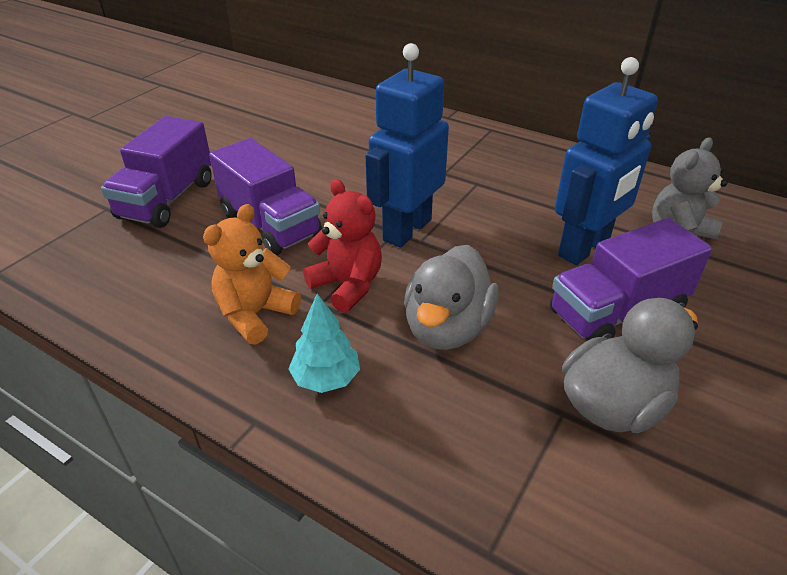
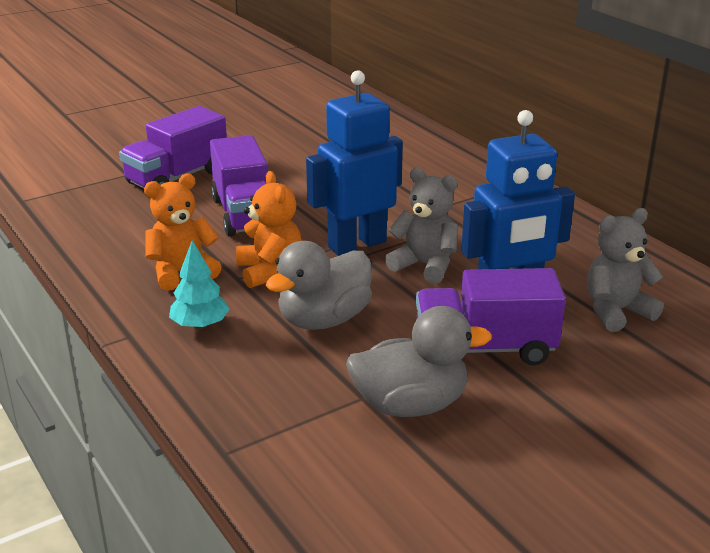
camera: 25 degrees right, 10 degrees down
(347, 285) = (269, 271): red teddy bear -> orange teddy bear
(486, 236) = (425, 265): none -> grey teddy bear

